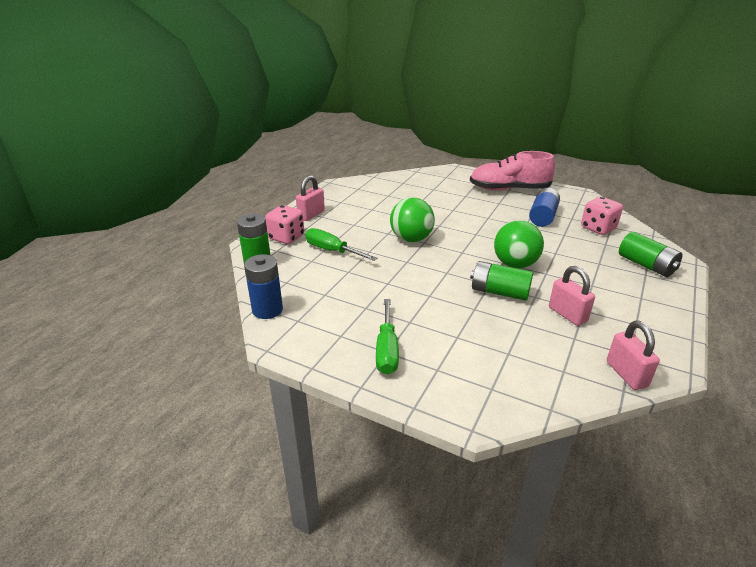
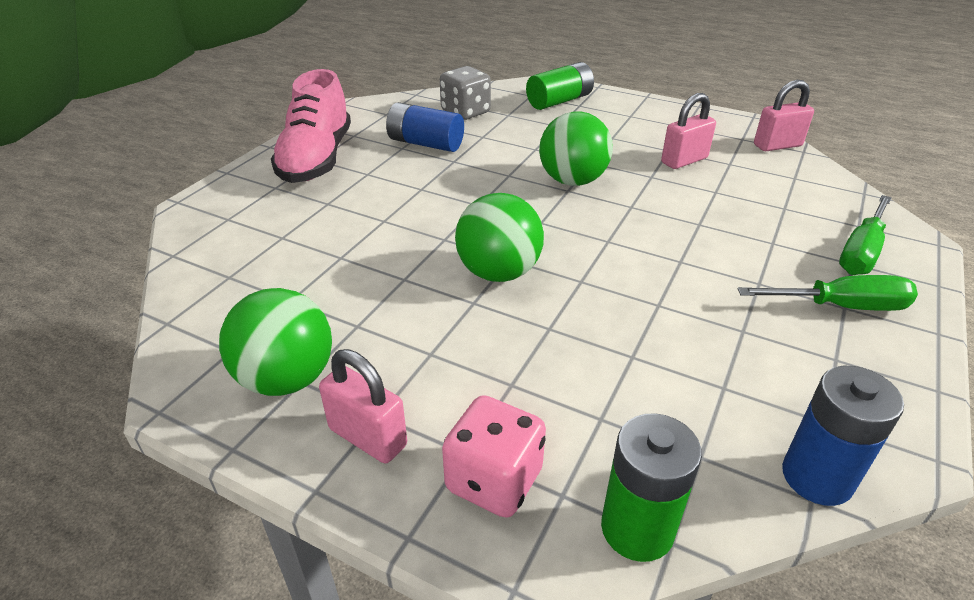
camera: 90 degrees left, 5 degrees up
(332, 251) = (555, 383): green screwdriver -> green screwdriver (861, 252)
(342, 199) = (287, 379): none -> green ball
(499, 292) = (650, 200): green battery -> none
(598, 228) = (465, 112): pink dice -> grey dice

